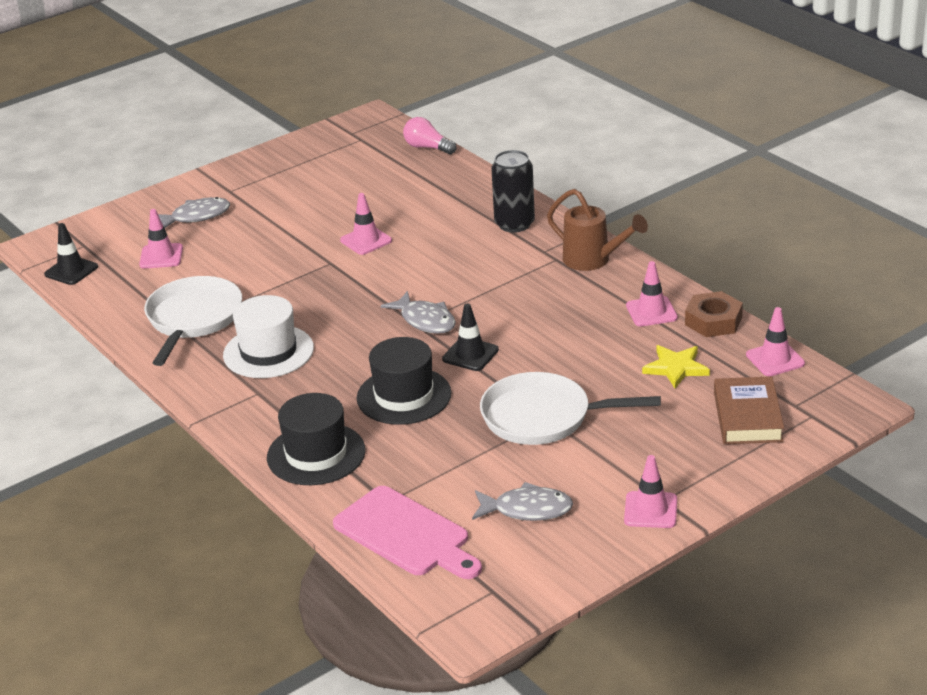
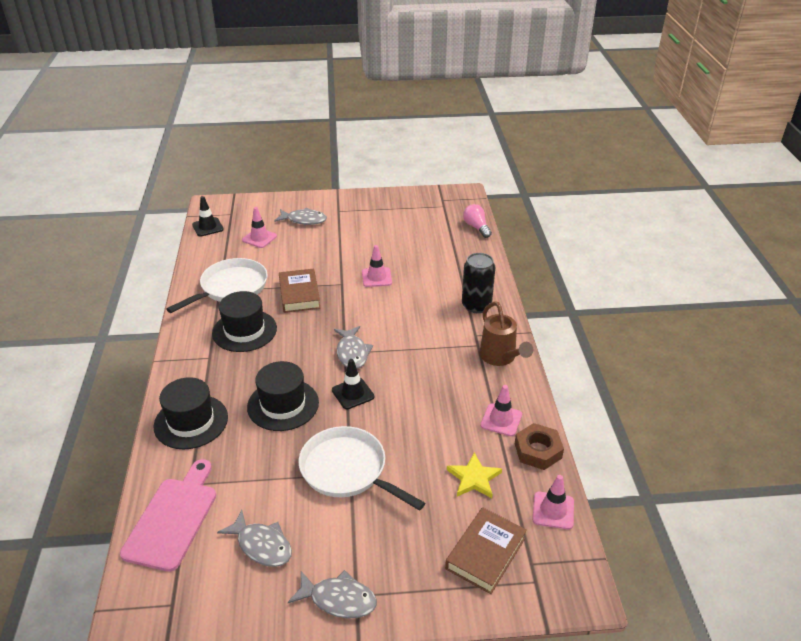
camera: 30 degrees right, 5 degrees up
(268, 352) = (244, 331): white hat -> black hat
(291, 292) = (299, 294): none -> brown book
(406, 534) = (173, 519): pink cutting board -> pink cutting board turned 150 degrees counterclockwise
(650, 510) = (338, 599): pink traffic cone -> grey fish

